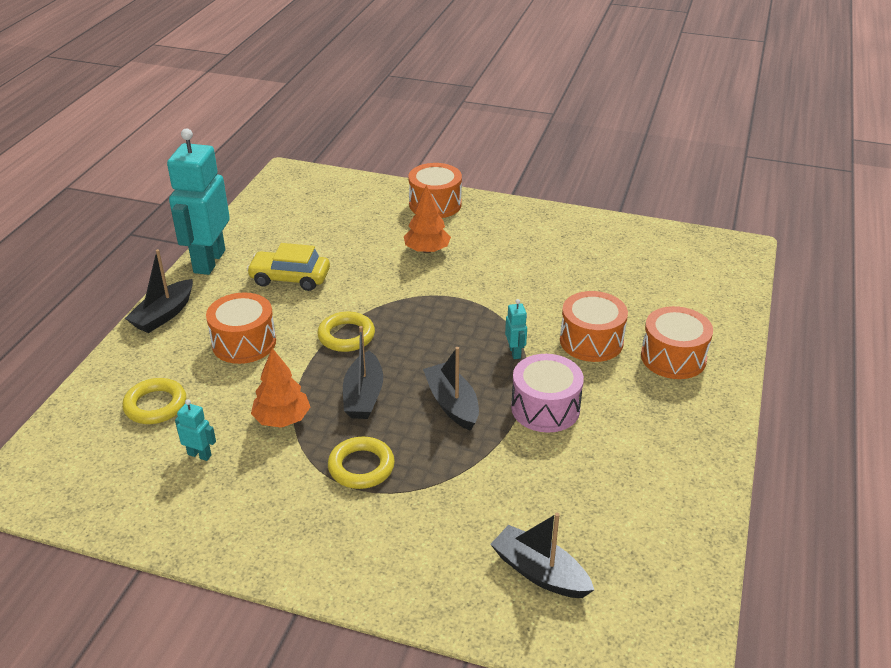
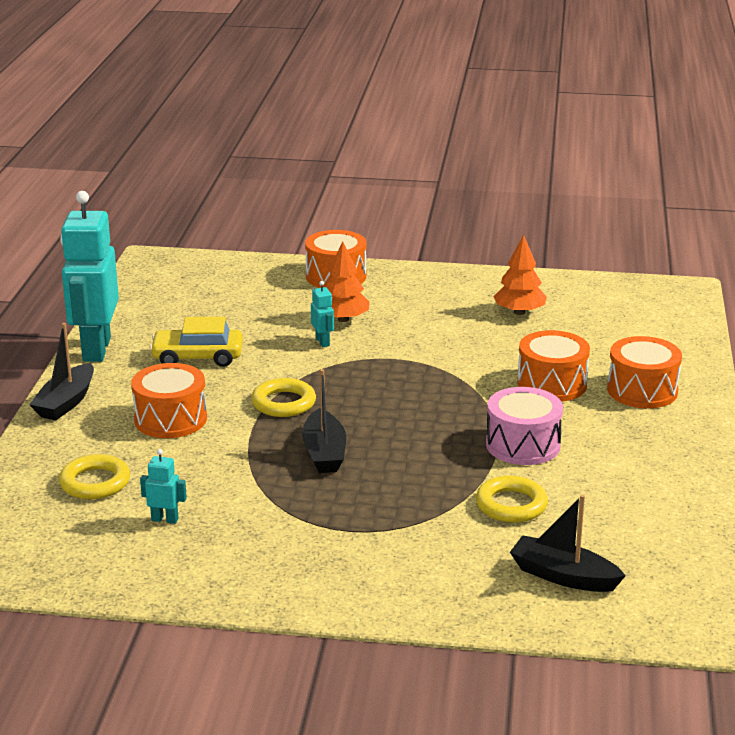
camera: 10 degrees left, 10 degrees down
(282, 419) = (243, 481): orange tree -> orange tree (519, 312)
(361, 467) = (346, 512): yellow ring -> yellow ring (511, 505)
(452, 404) = (423, 451): black boat -> none
(515, 352) = (474, 401): turquoise robot -> turquoise robot (323, 342)

